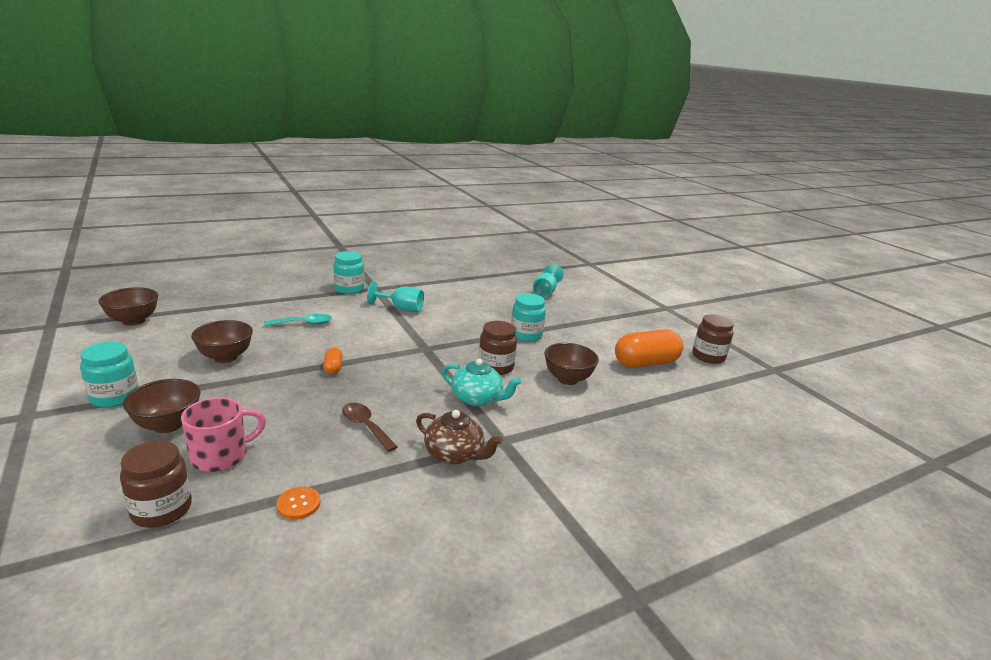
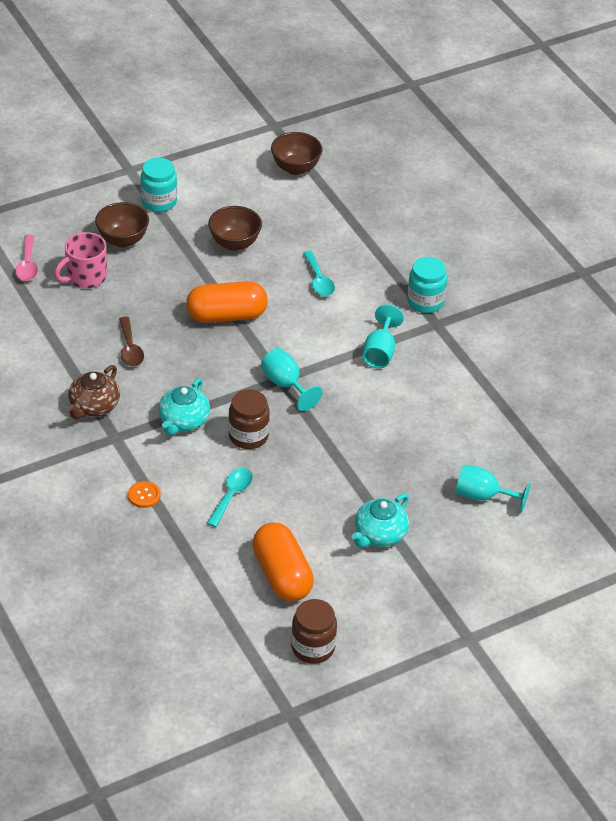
camera: 90 degrees right, 20 degrees up
(161, 510) = (27, 265): brown jar -> pink spoon
(221, 456) = (85, 277): pink mug -> pink mug turned 90 degrees clockwise
(298, 504) = (33, 326): orange button -> orange button (144, 495)
(333, 368) = (226, 315): orange capsule -> orange capsule, size x2.22
(365, 426) = (130, 349): brown spoon -> brown spoon turned 120 degrees clockwise
(433, 347) = (285, 385): none -> turquoise goblet
(526, 335) = (334, 466): turquoise jar -> none
(567, 379) = (232, 495): brown bowl -> turquoise spoon
(590, 325) = (379, 534): none -> turquoise teapot

